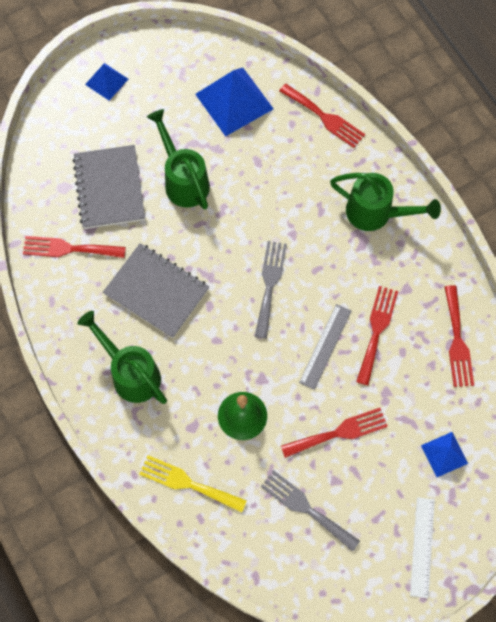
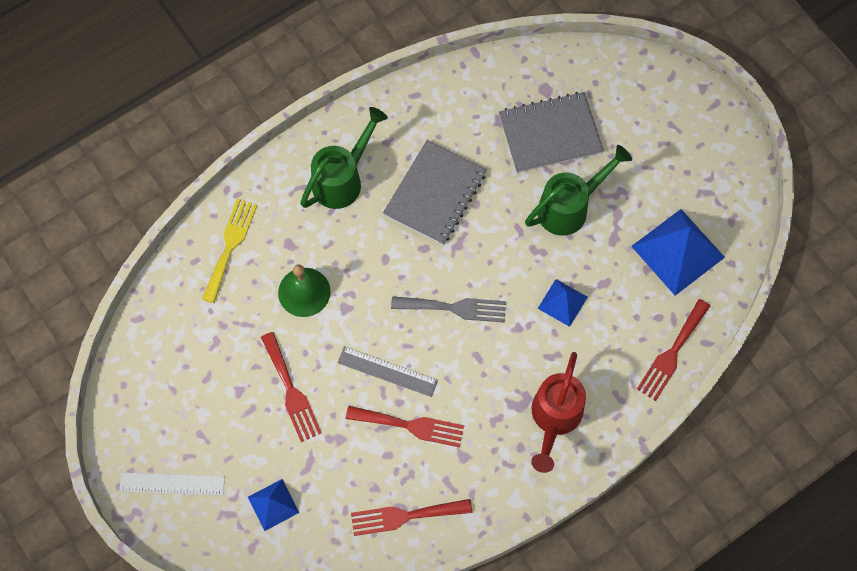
camera: 85 degrees right, 0 degrees up
(69, 248) = (475, 103): red fork -> none
(106, 81) = (681, 115): blue pyramid -> blue pyramid (562, 302)
(306, 508) = (209, 362): grey fork -> none
(376, 213) = (554, 418): green watering can -> red watering can

